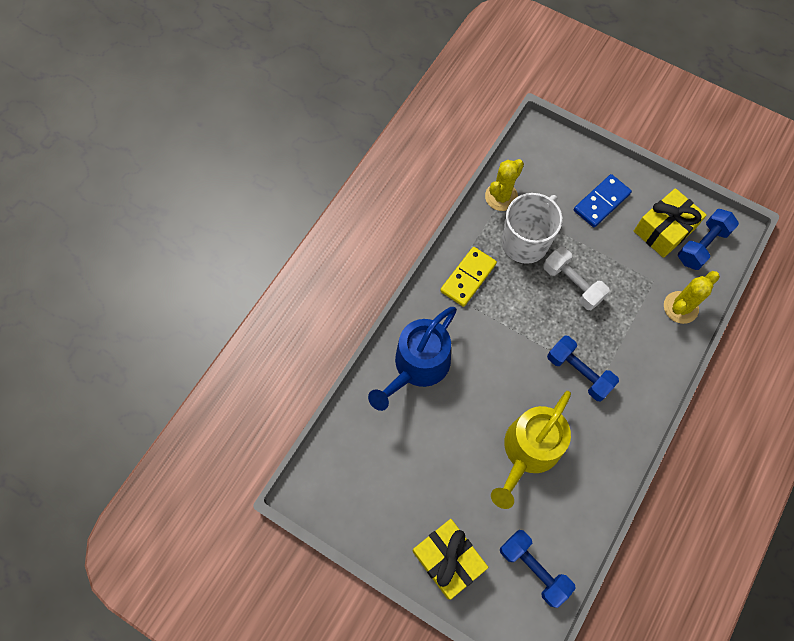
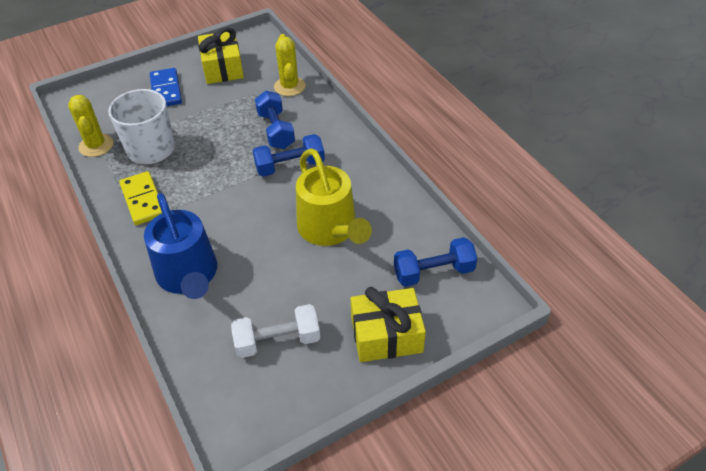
camera: 60 degrees left, 20 degrees down
(572, 284) = (214, 136): white dumbbell -> white dumbbell (278, 341)
(702, 245) = (254, 55): blue dumbbell -> blue dumbbell (276, 130)

